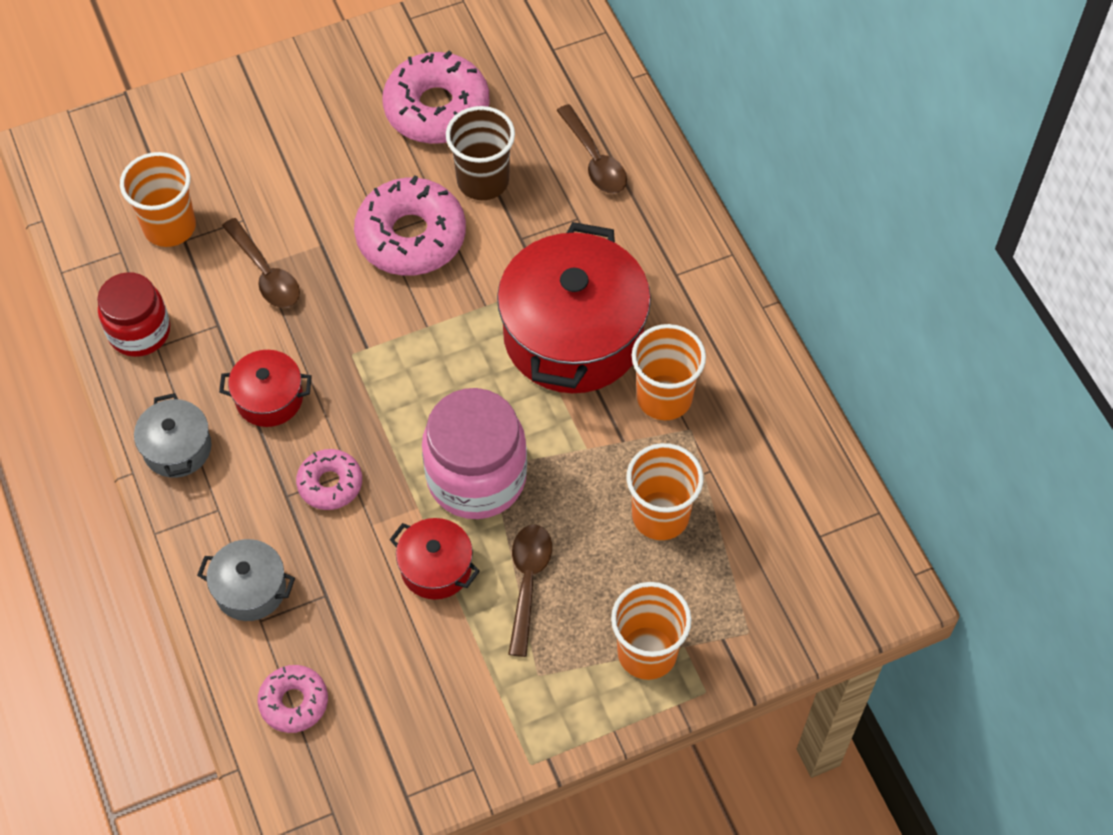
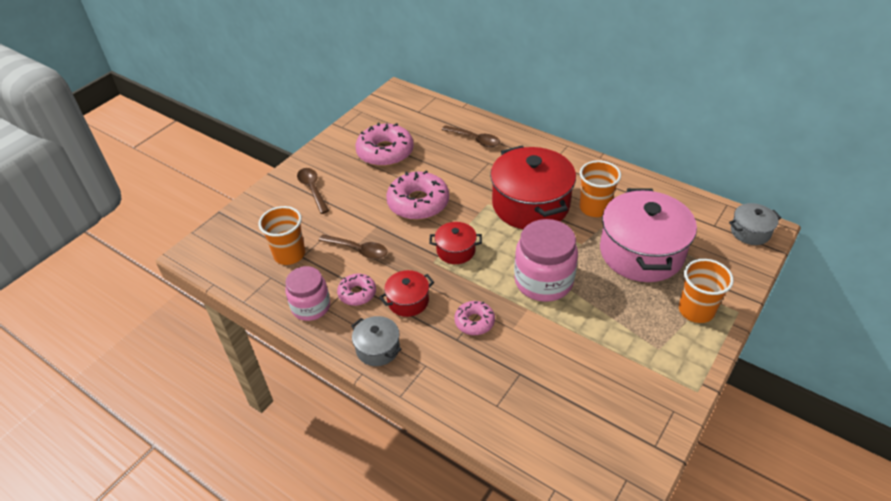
camera: 30 degrees left, 15 degrees down
(139, 332) = (311, 307): red jar -> pink jar
(250, 589) = (477, 393): grey pot -> grey pot (750, 232)
(294, 702) = (552, 435): pink donut -> pink donut (357, 293)
(436, 568) = (563, 330): red pot -> red pot (456, 250)
(483, 181) = (432, 168): brown cup -> none
(527, 582) = (612, 312): brown spoon -> brown spoon (312, 189)
(660, 515) = (641, 252): orange cup -> pink pot

